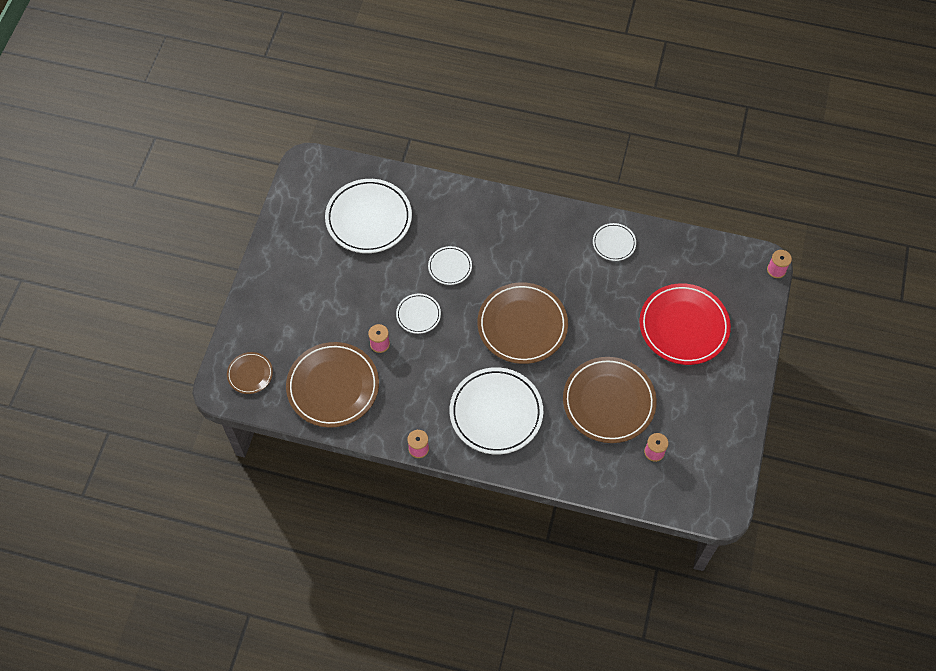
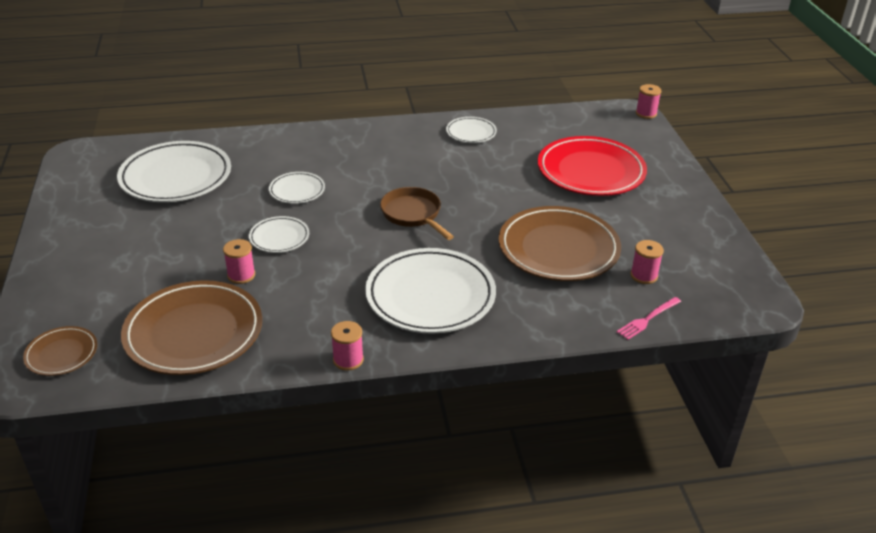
camera: 25 degrees left, 25 degrees down
(522, 325) = (413, 214): brown plate -> brown pan
(631, 492) = (647, 319): none -> pink fork

